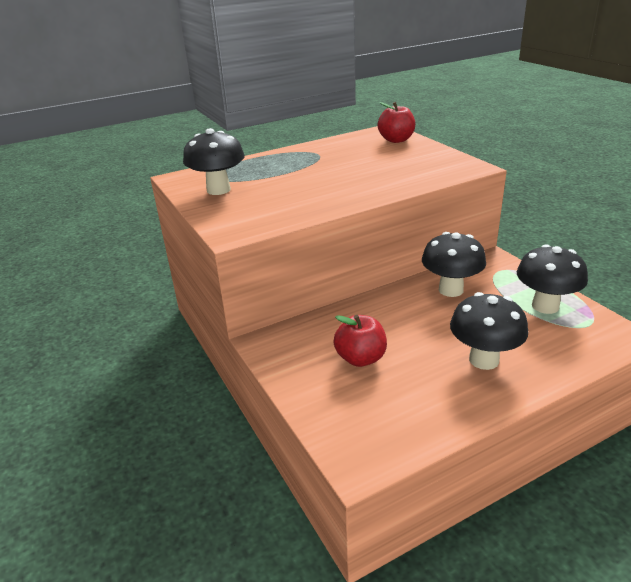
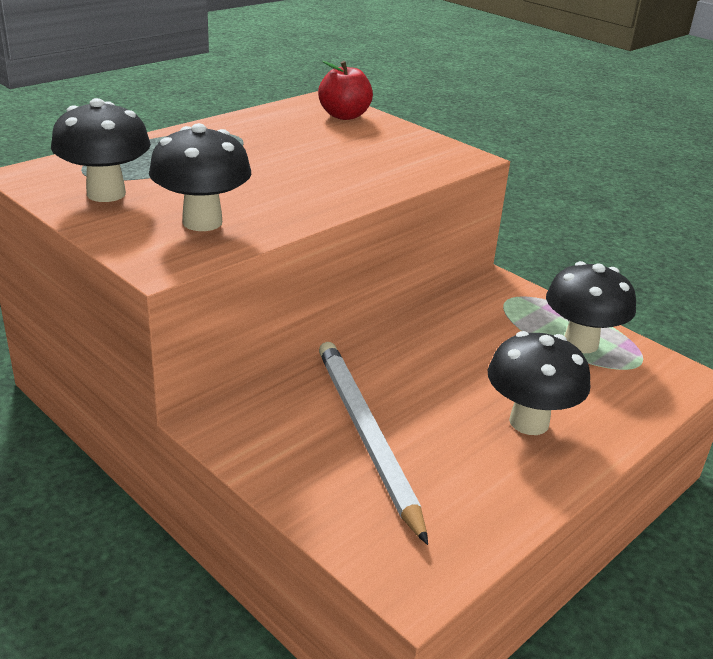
camera: 20 degrees left, 0 degrees up
(360, 358) = (366, 436): red apple -> white pencil
(450, 290) = (455, 329): black mushroom -> black mushroom (202, 222)

